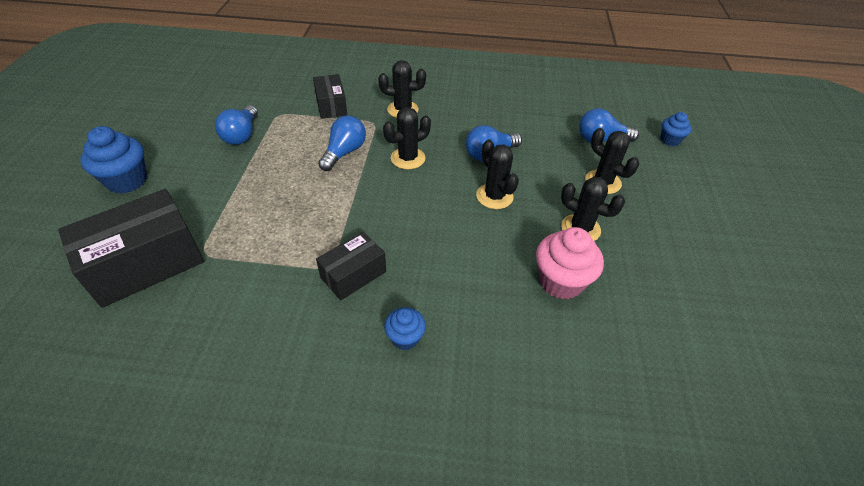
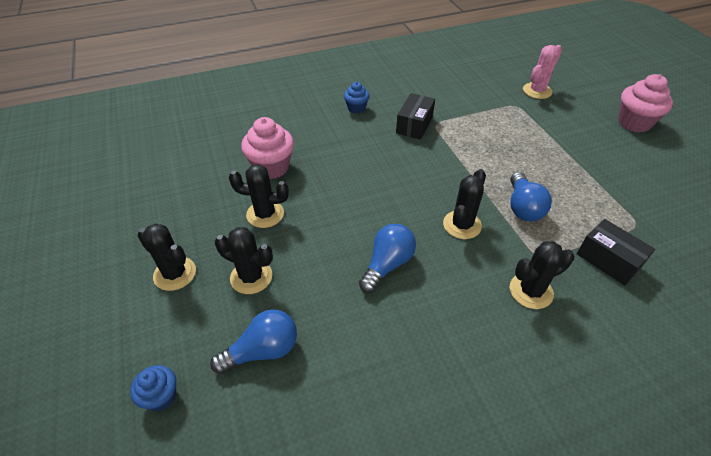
camera: 155 degrees right, 0 degrees up
(127, 181) = (634, 123): blue cupcake -> pink cupcake
(146, 263) = (537, 91): black box -> pink cactus
(241, 135) = (628, 188): blue light bulb -> none
(494, 196) = (354, 216): black cactus -> black cactus (175, 273)

